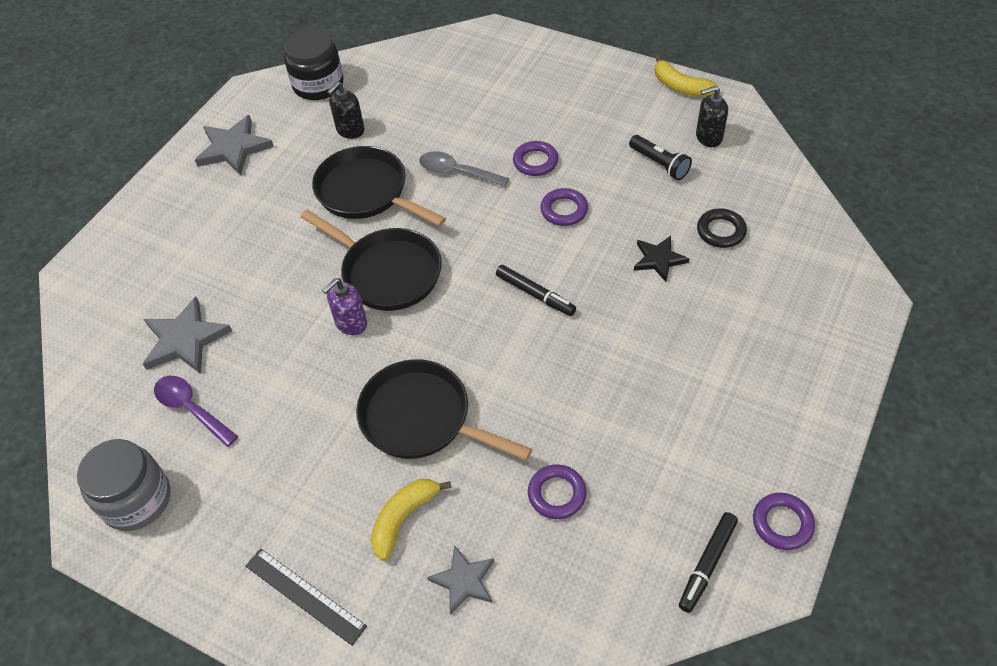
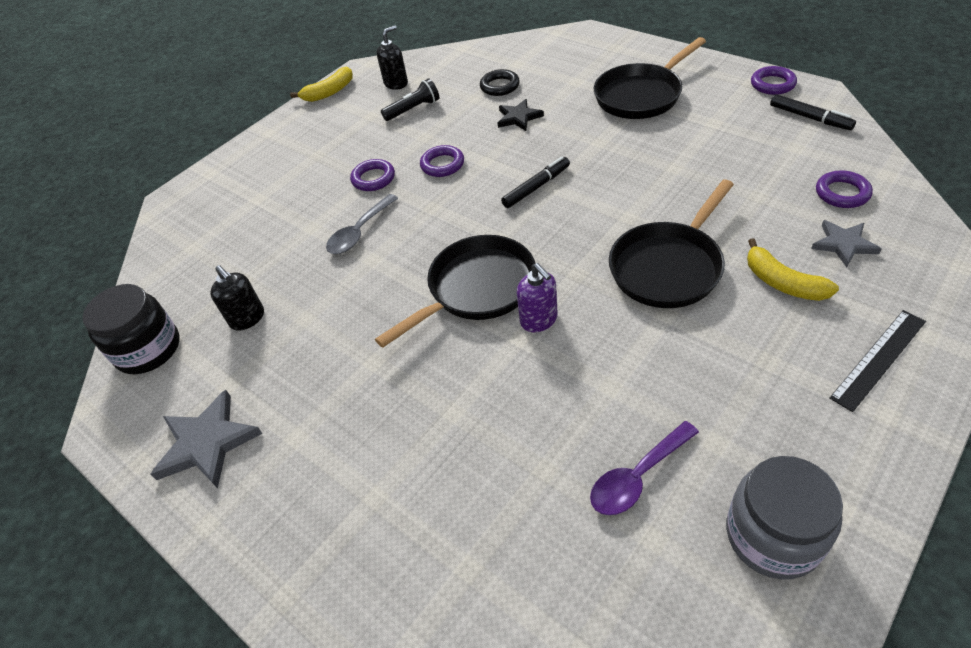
camera: 75 degrees left, 5 degrees down
(185, 340) = (526, 489): grey star -> none
(367, 192) = (354, 304): black pan -> black pan (641, 95)
(557, 494) = (752, 186): purple ring -> purple ring (842, 193)
(708, 137) = (396, 83): black soap dispenser -> black soap dispenser turned 135 degrees counterclockwise

